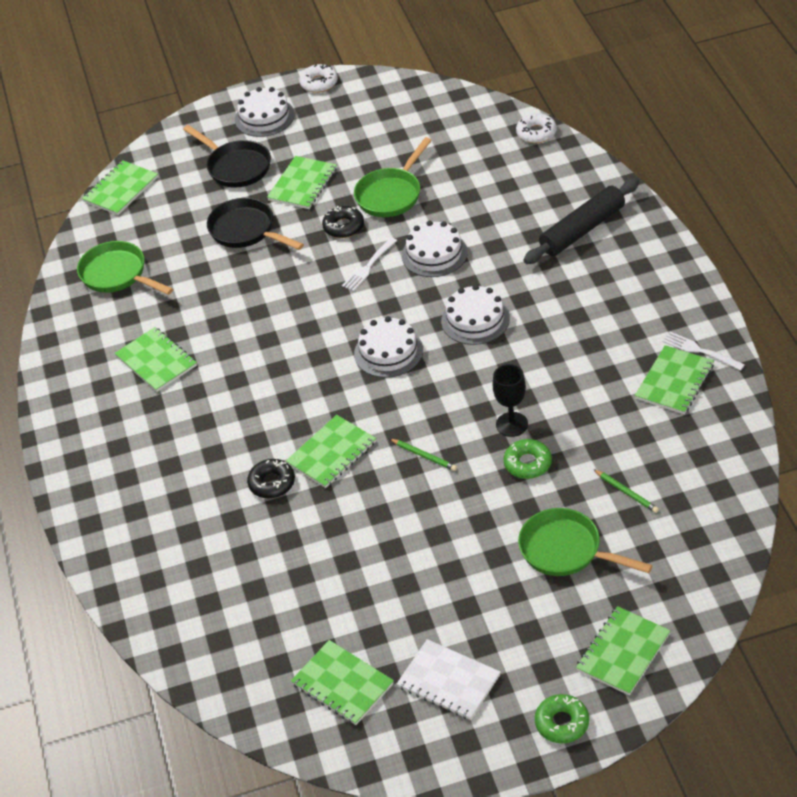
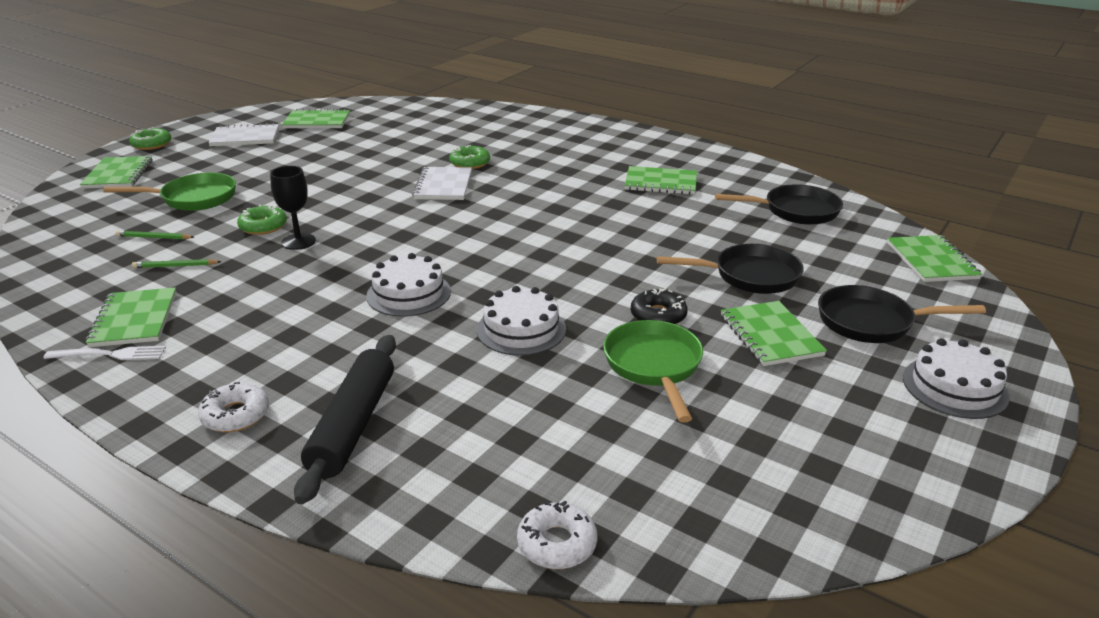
camera: 135 degrees right, 15 degrees down
(117, 274) = (795, 211): green pan -> black pan
(272, 483) = (470, 163): black donut -> green donut
(319, 83) = (987, 467): white donut -> white donut (235, 415)
(331, 453) = (443, 185): green notebook -> white notebook
(368, 266) = (579, 294): white fork -> none
(388, 352) = (471, 246): white cake -> none
(424, 456) = (363, 205): green pencil -> green pencil (175, 266)

